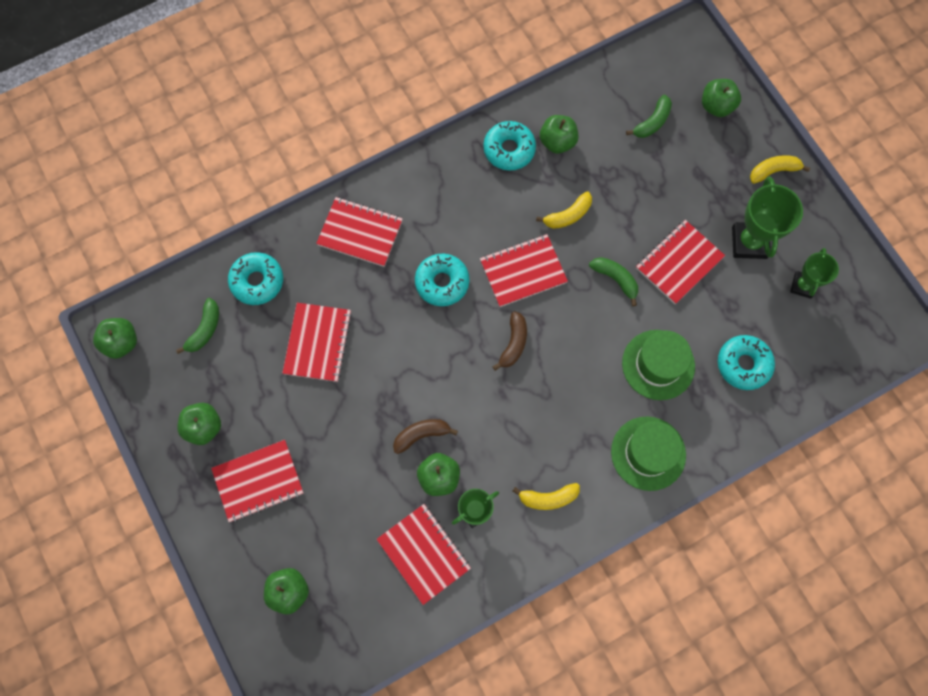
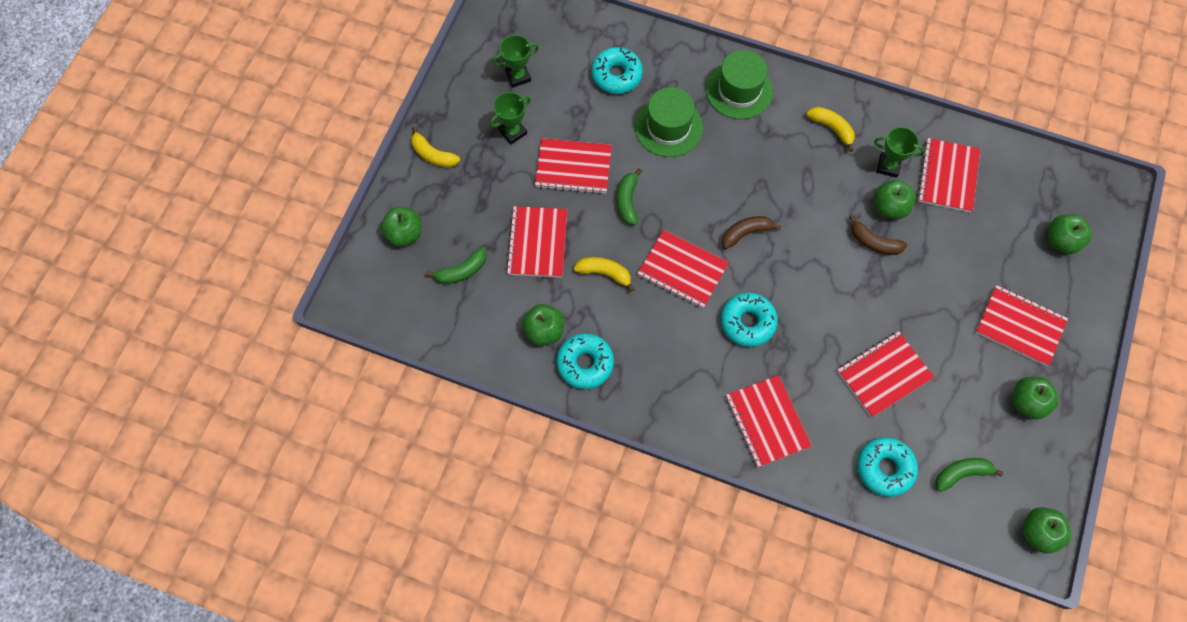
camera: 130 degrees left, 5 degrees down
(633, 188) = (537, 243): none -> red notebook
(652, 122) = (462, 271): green banana -> green banana turned 150 degrees clockwise
(749, 242) = (513, 132): green trophy -> green trophy, size x0.63

